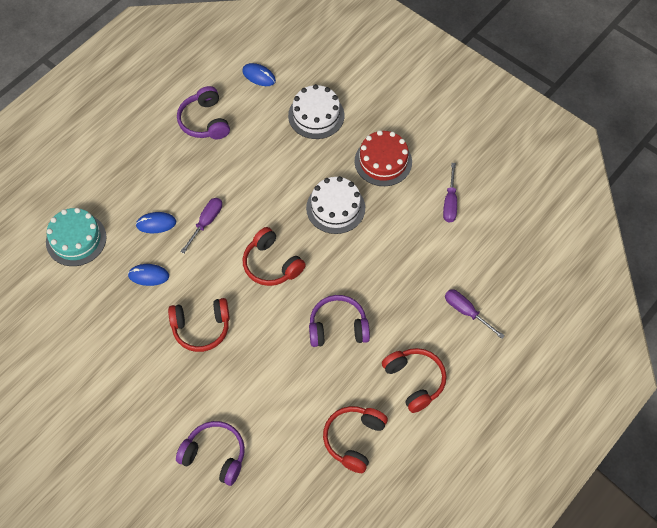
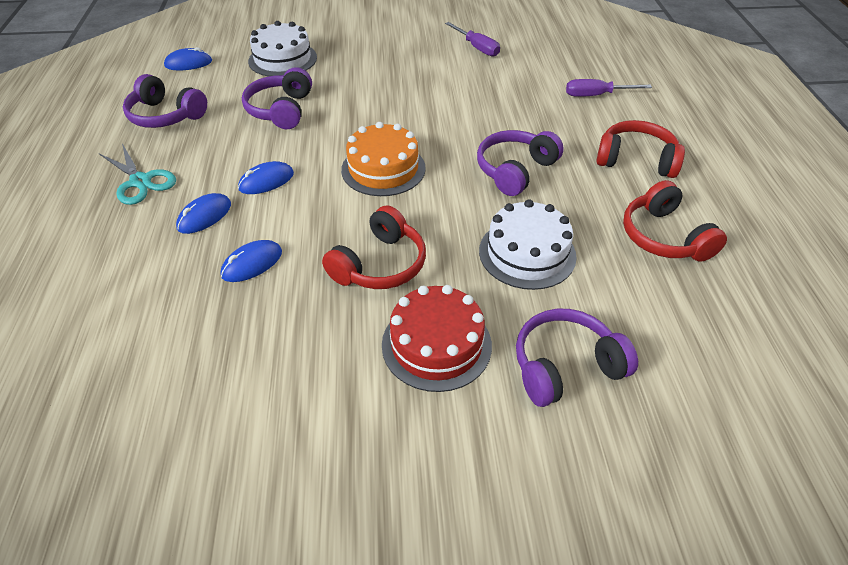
camera: 45 degrees left, 15 degrees down
(76, 239) = (103, 294): turquoise cake -> none
(149, 170) = (140, 181): none -> turquoise scissors
(206, 222) = (266, 181): purple screwdriver -> blue mouse
(268, 167) = (281, 110): none -> purple headphones
(271, 264) = (383, 169): red headphones -> orange cake
(335, 208) = (387, 100): white cake -> white cake (527, 253)
(383, 161) = (385, 54): red cake -> red cake (436, 344)

